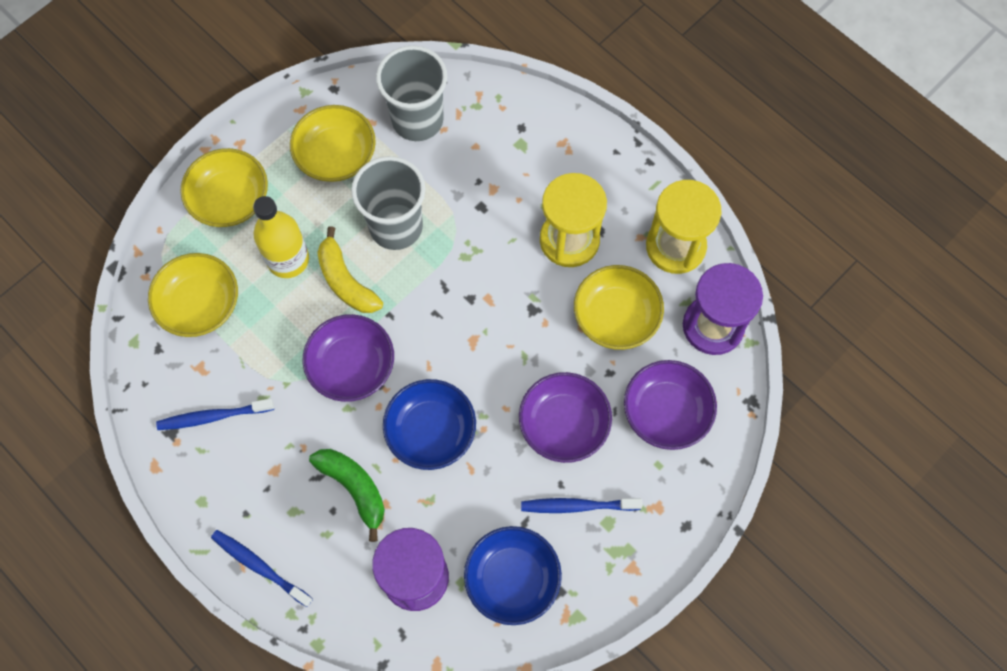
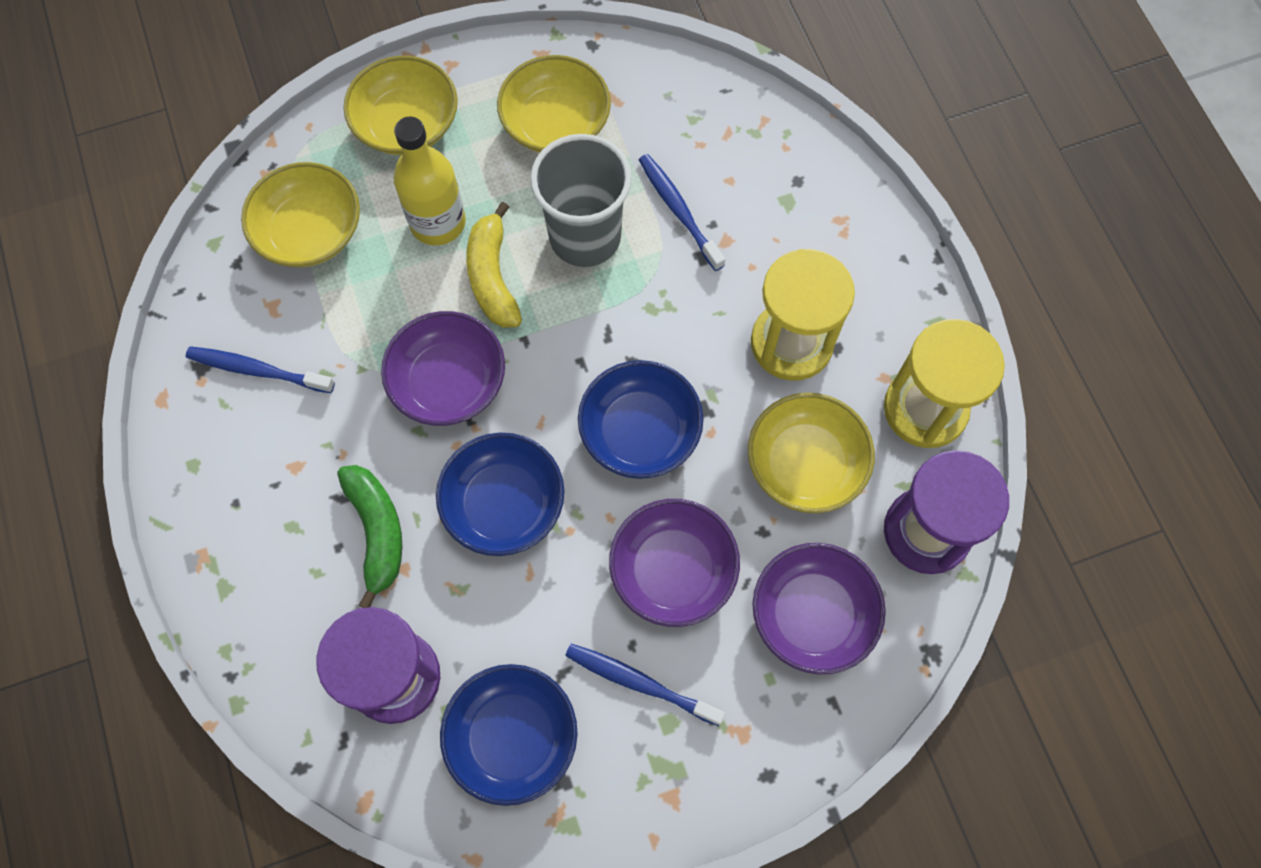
camera: 25 degrees right, 0 degrees up
(259, 566) = (218, 575): blue toothbrush -> blue toothbrush (679, 211)
(417, 120) = (674, 120): grey cup -> none
(498, 342) = (640, 431): none -> blue bowl

